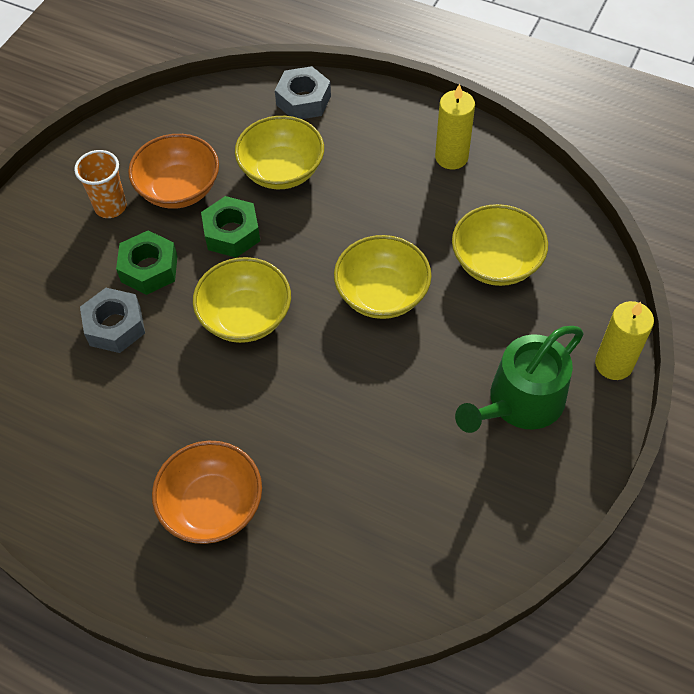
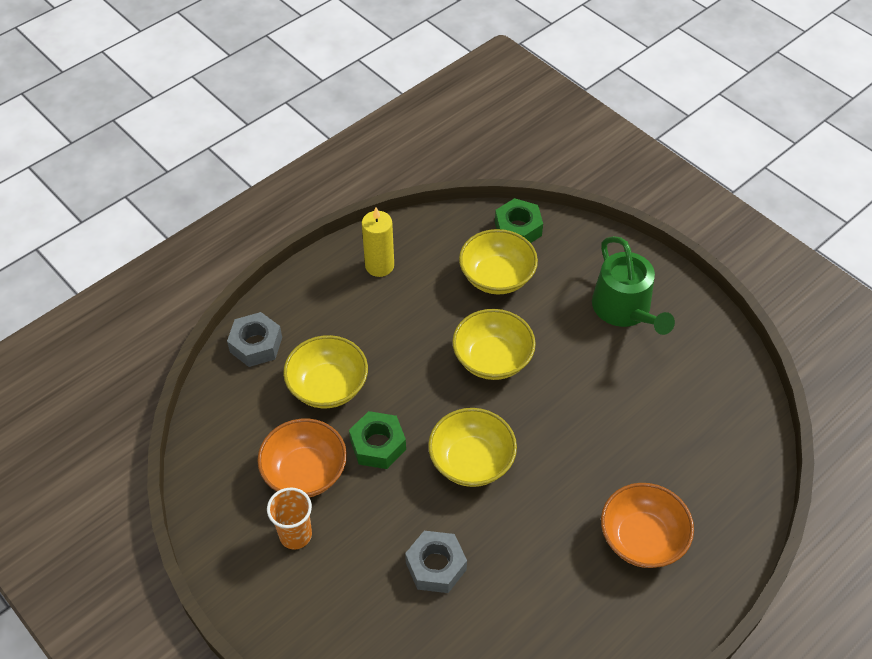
camera: 70 degrees left, 5 degrees down
(149, 269) = (385, 521): green nut -> green nut (518, 229)
(613, 364) = (615, 245): yellow candle -> none

